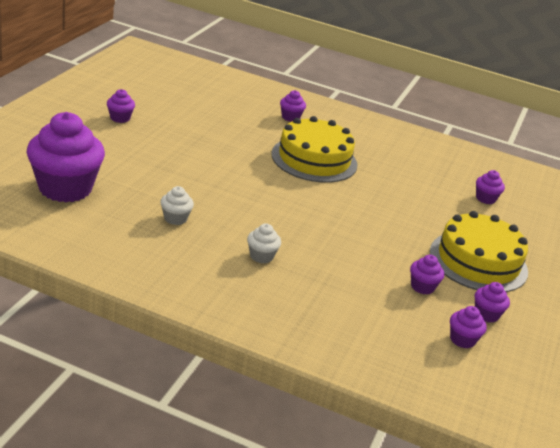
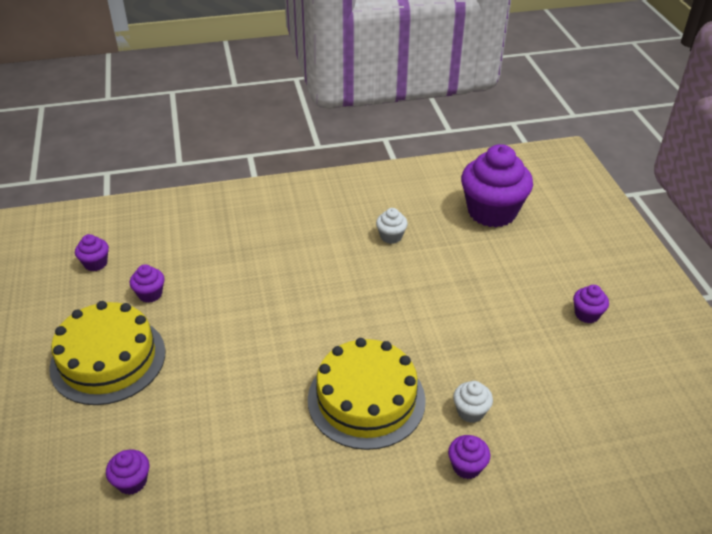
camera: 150 degrees right, 10 degrees up
(261, 256) = (297, 244): white cupcake -> white cupcake (470, 411)
(486, 314) = (82, 299): purple cupcake -> none

